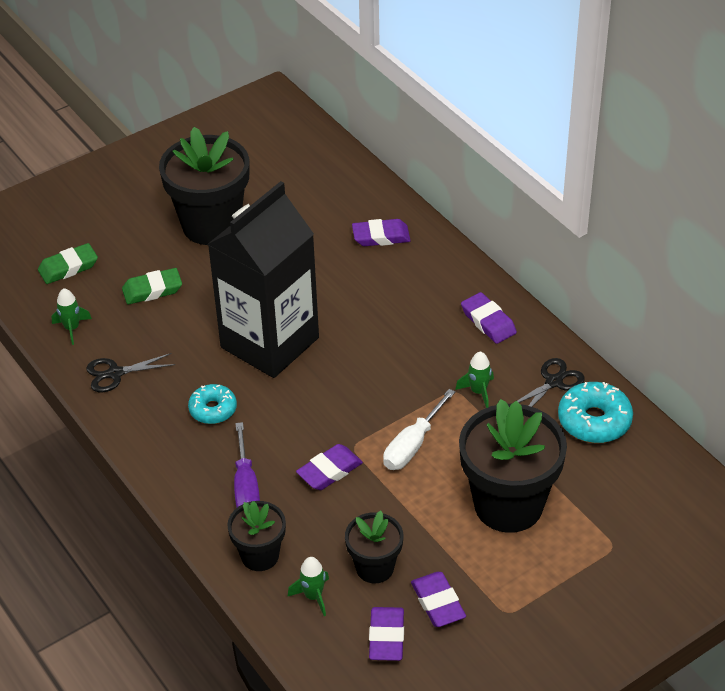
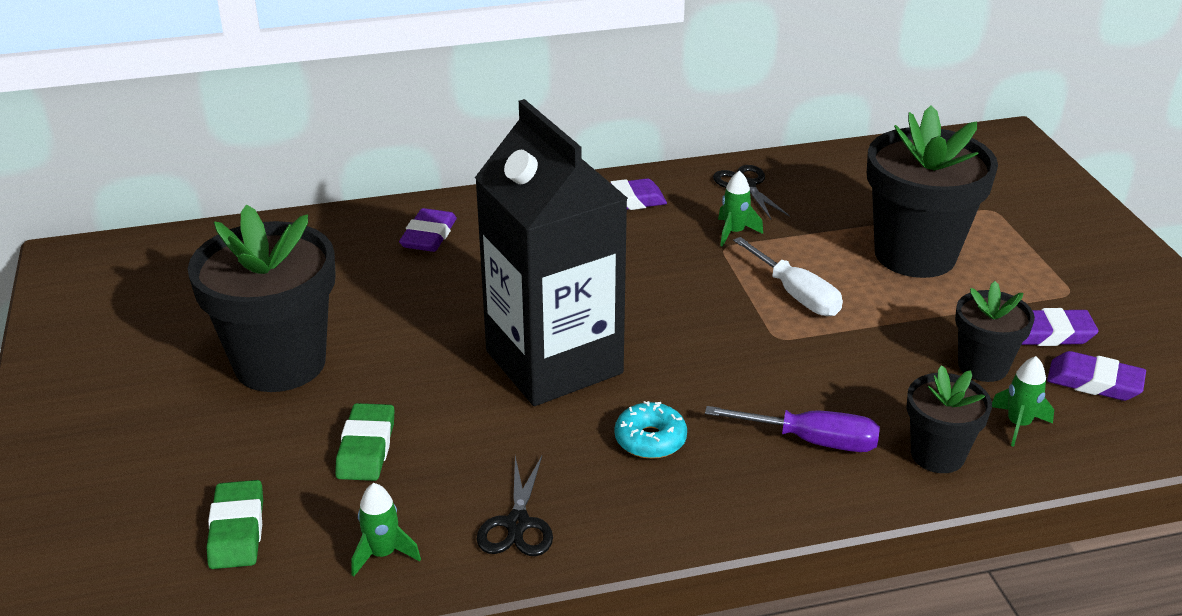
camera: 70 degrees left, 10 degrees down
(329, 471) = (811, 364): purple eraser -> none
(594, 421) = (814, 177): turquoise donut -> none

